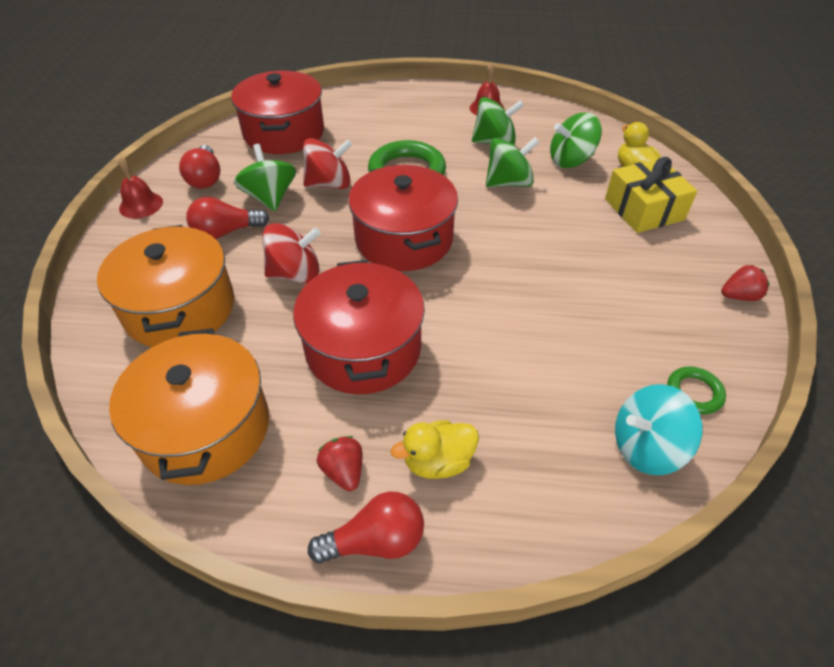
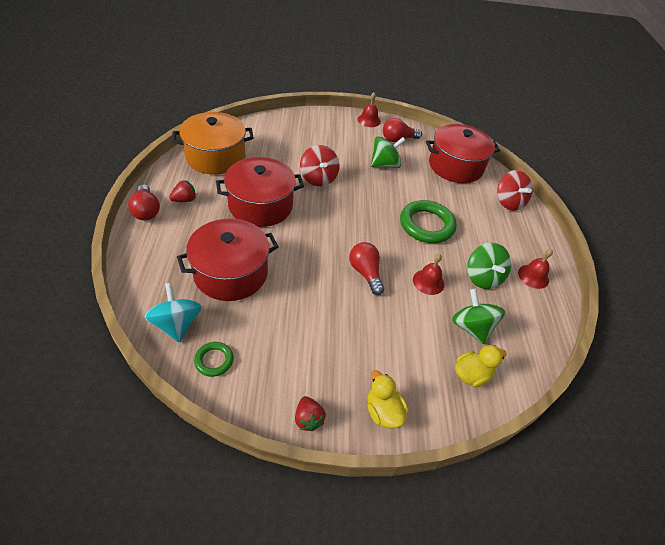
camera: 80 degrees right, 0 degrees up
(180, 308) = (290, 142): orange pot -> none
(226, 232) = (350, 151): red light bulb -> red light bulb (365, 273)
(329, 184) = (404, 188): red spinning top -> red spinning top (508, 202)
(404, 239) = (354, 222): red pot -> red pot (231, 273)
(438, 462) = (184, 232): yellow duck -> yellow duck (383, 411)
(508, 183) = (428, 282): green spinning top -> red bell
(644, 209) = (412, 371): yellow gift -> none

